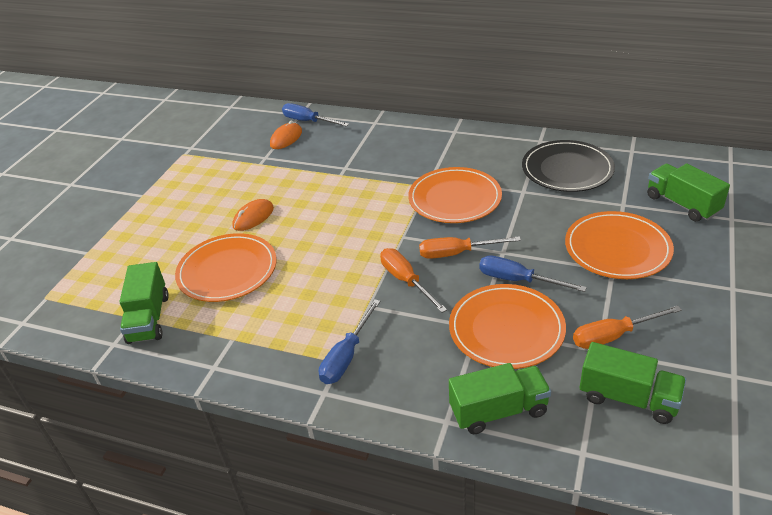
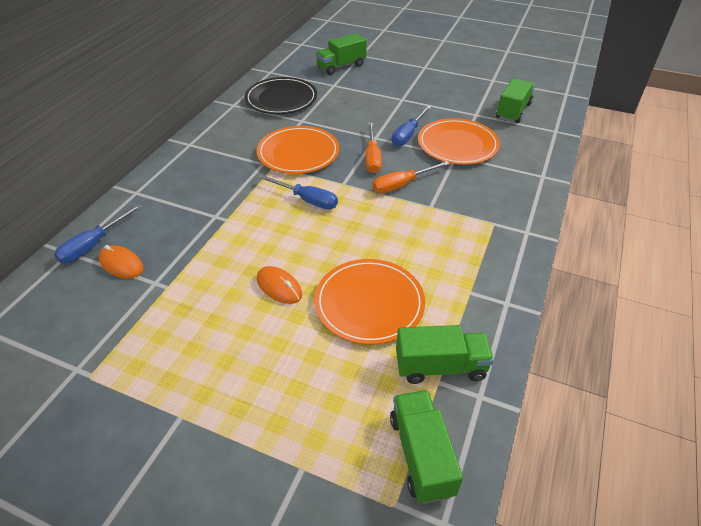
camera: 90 degrees left, 5 degrees up
(346, 356) = (488, 219): blue screwdriver -> blue screwdriver (307, 200)
(498, 411) = (530, 155): green truck -> green truck (421, 455)
(613, 336) = (464, 108): orange screwdriver -> none
(617, 248) = (381, 94): orange plate -> none

